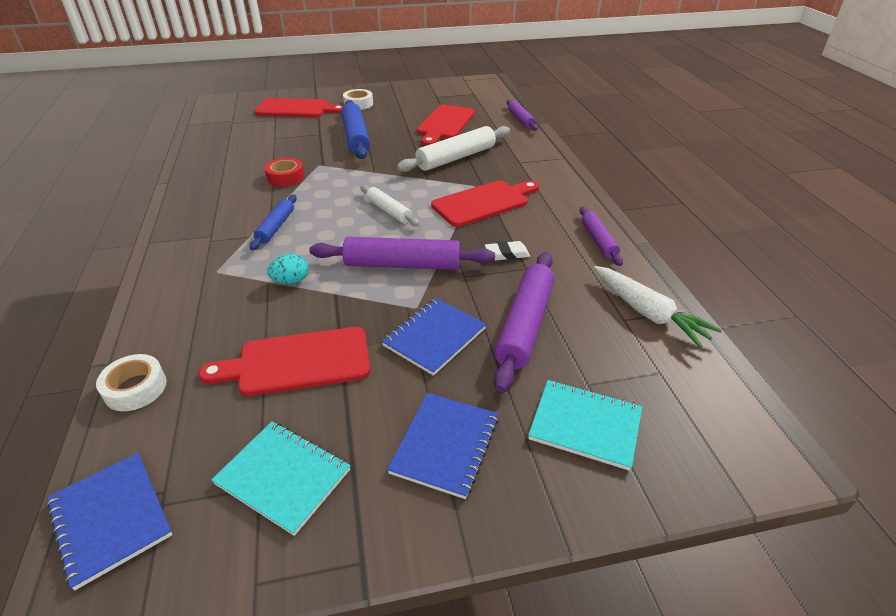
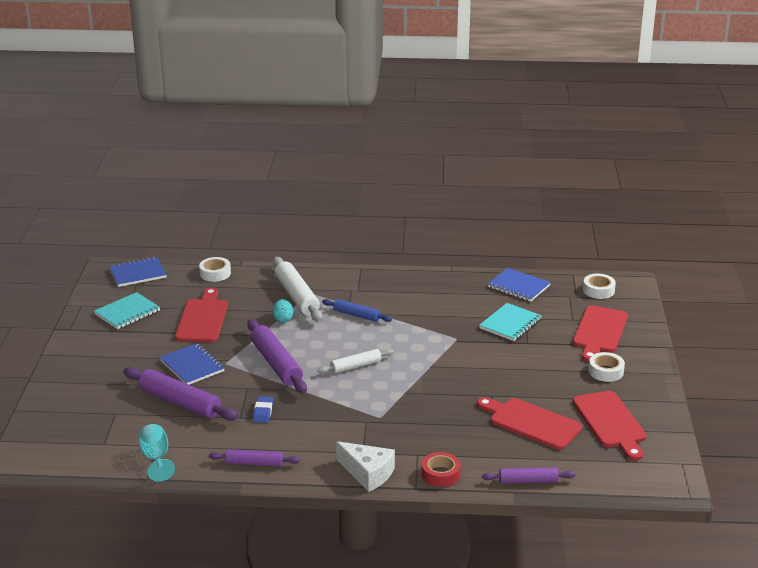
camera: 105 degrees right, 10 degrees down
(222, 112) = (598, 290): none -> white tape
(285, 177) = (438, 321): red tape -> red tape (440, 474)
(356, 137) = (513, 362): blue rolling pin -> none
(402, 265) = (276, 363): purple rolling pin -> purple rolling pin turned 45 degrees counterclockwise
(445, 445) = (111, 358): blue notebook -> blue notebook (518, 286)
(456, 158) = (442, 416): white rolling pin -> white rolling pin (297, 296)
(484, 202) = (346, 416): red cutting board -> red cutting board (610, 422)
(507, 254) = (263, 412): white eraser -> blue eraser
(563, 179) = (368, 473): none -> white cheese
(585, 425) = (88, 404): turquoise notebook -> turquoise notebook (510, 324)
(648, 313) = (156, 458): white carrot -> turquoise goblet

